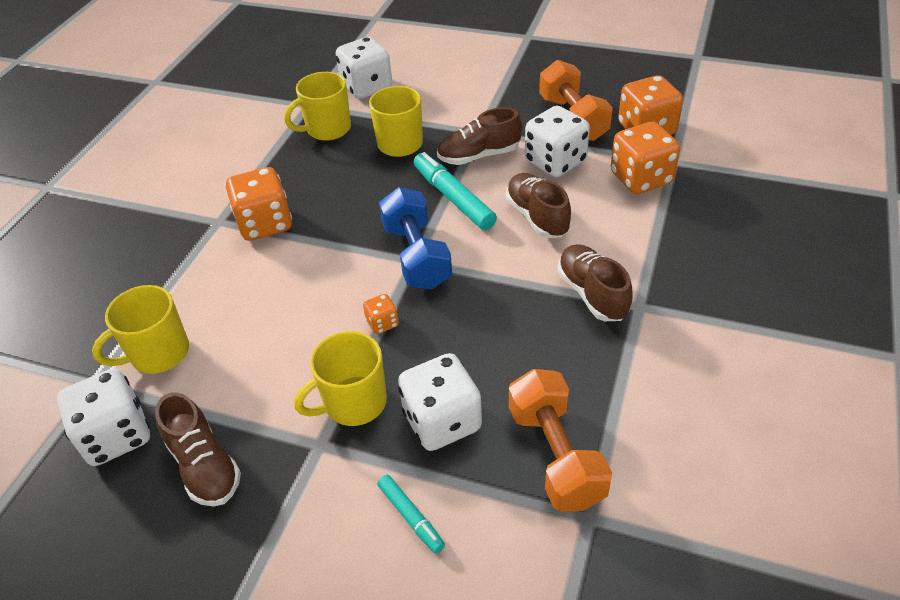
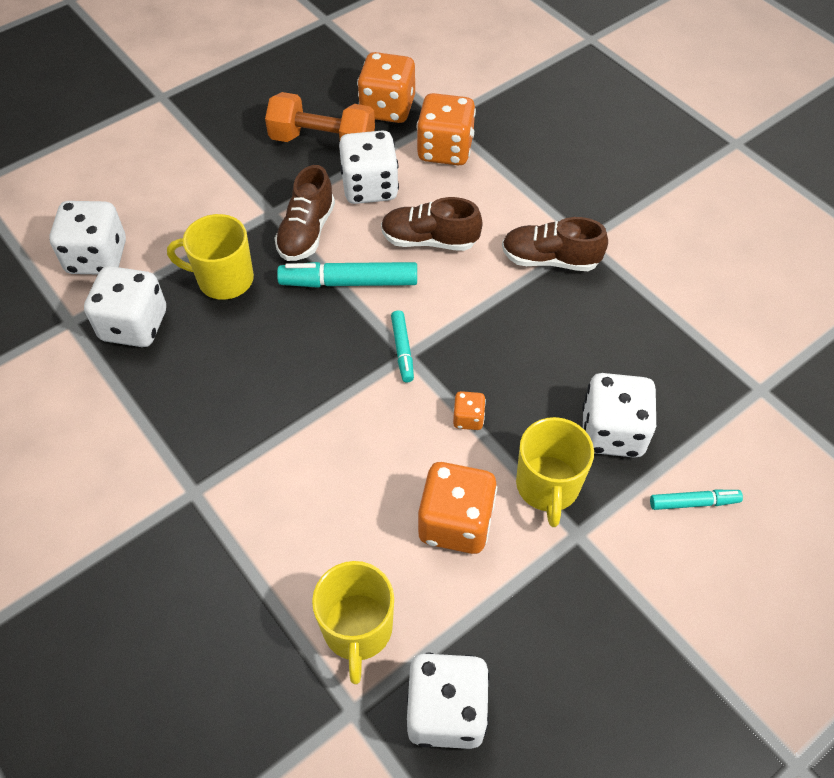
camera: 60 degrees left, 10 degrees up
(204, 466) = (539, 641): brown shoe -> none
(265, 224) = (240, 450): orange dice -> orange dice (455, 523)
(327, 129) = (134, 325): yellow mug -> white dice
(416, 256) = (402, 349): blue dumbbell -> turquoise marker
(555, 455) = (694, 377): orange dumbbell -> none

